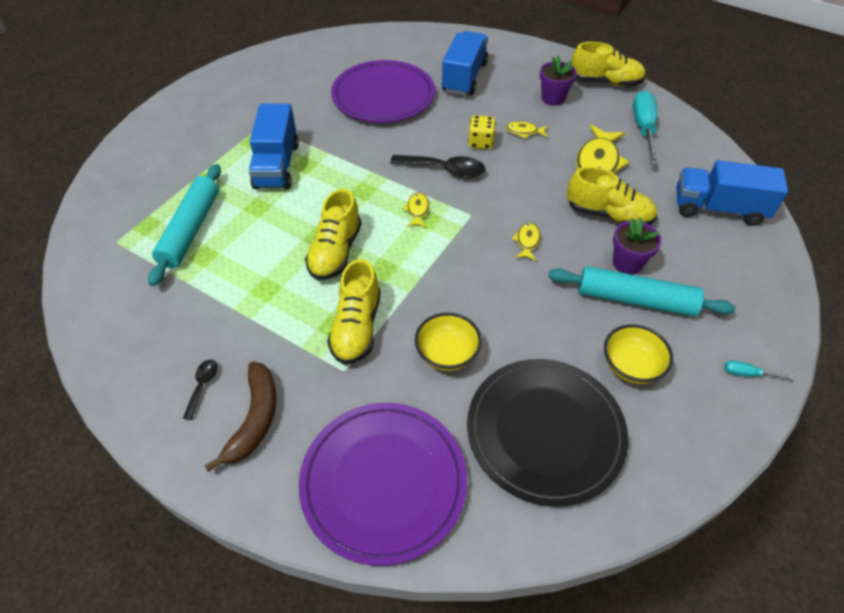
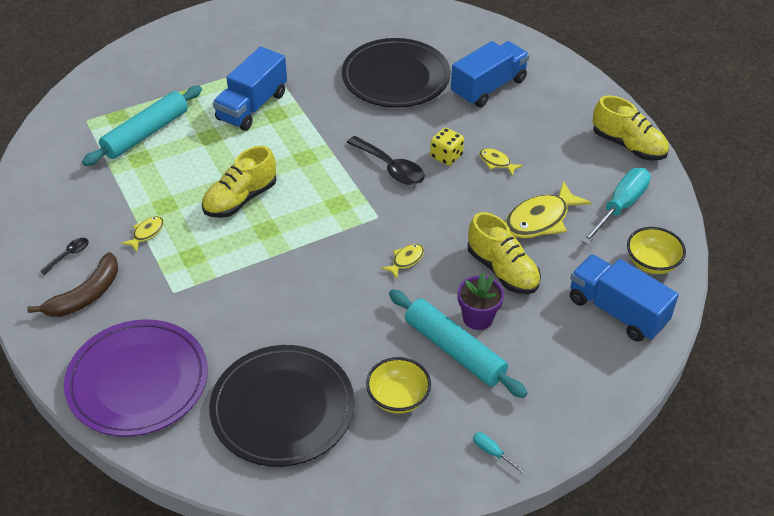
camera: 30 degrees right, 5 degrees down
(356, 327) = (208, 265): yellow shoe -> none
(383, 96) = (396, 77): purple plate -> black plate
(417, 210) = (335, 193): yellow fish -> yellow fish (146, 233)
(447, 354) = (259, 317): yellow bowl -> yellow bowl (652, 263)
(553, 98) = (557, 141): purple flower pot -> none

